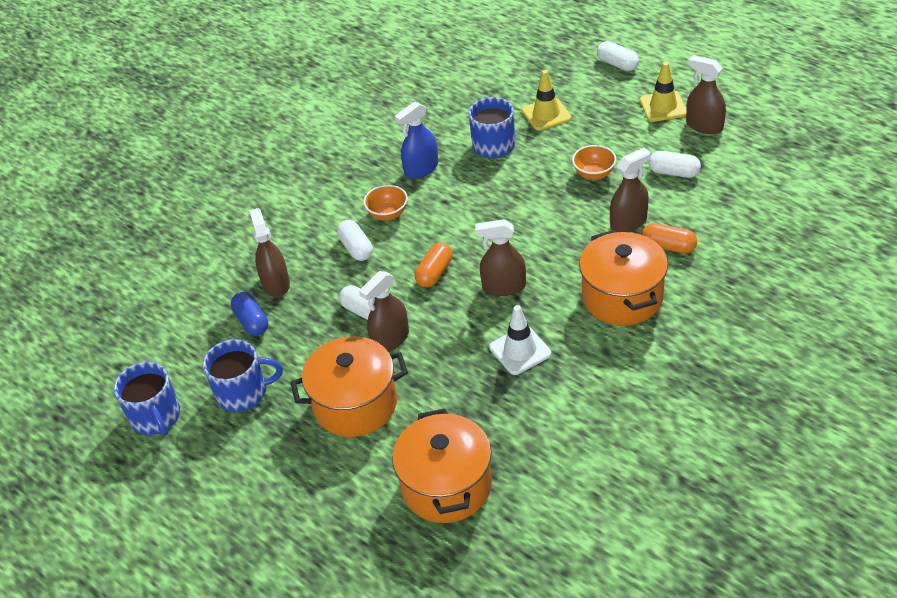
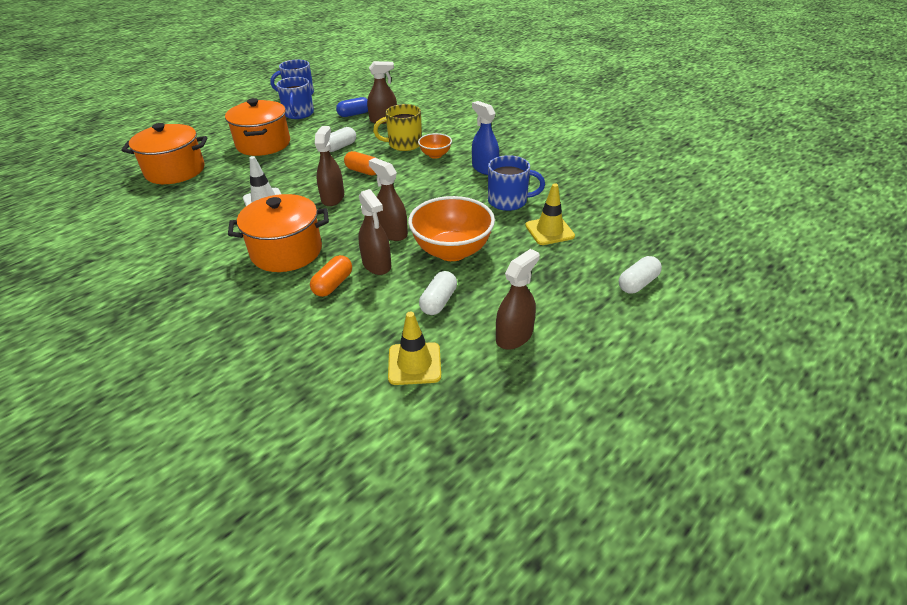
camera: 90 degrees right, 5 degrees down
(356, 248) = (404, 144): white capsule -> yellow mug
(390, 339) = (309, 155): brown spray bottle -> brown spray bottle (392, 232)
(594, 174) = (452, 251): orange bowl -> orange bowl, size x1.95
(663, 107) = (554, 308): yellow traffic cone -> yellow traffic cone (414, 364)

